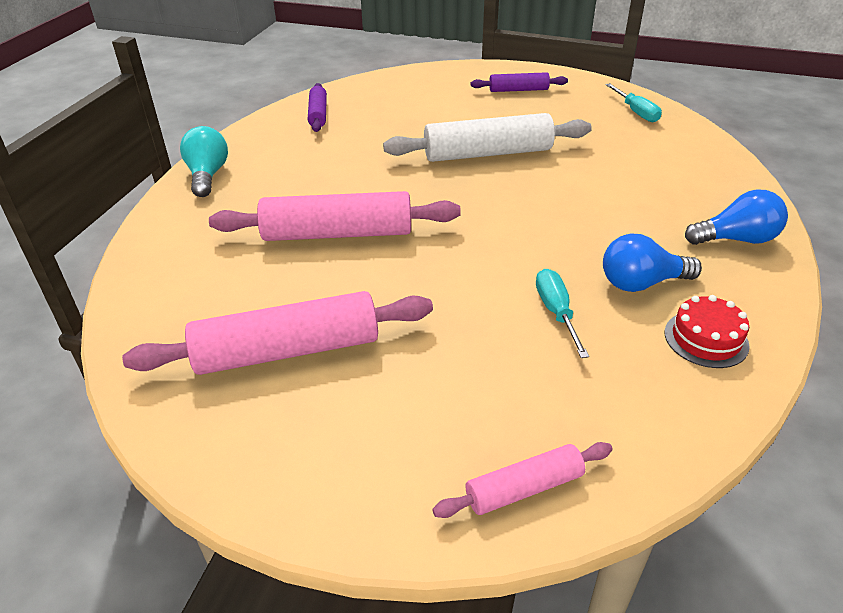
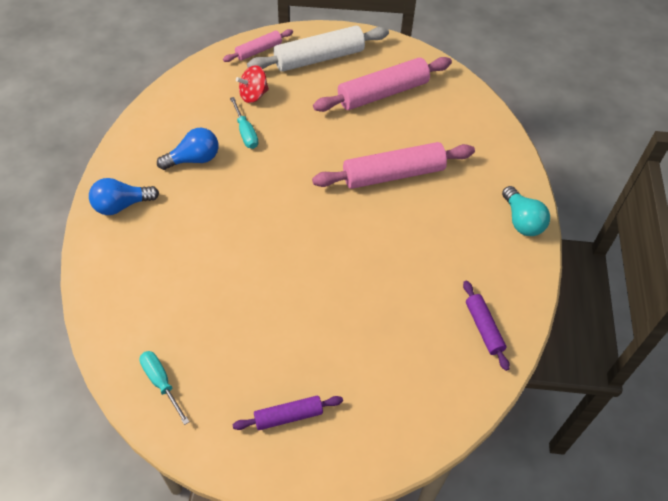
camera: 165 degrees right, 15 degrees up
(488, 153) = (305, 284): white rolling pin -> white rolling pin (319, 58)
(540, 378) = (253, 95): none -> red spinning top
(706, 339) = (165, 126): red cake -> none

